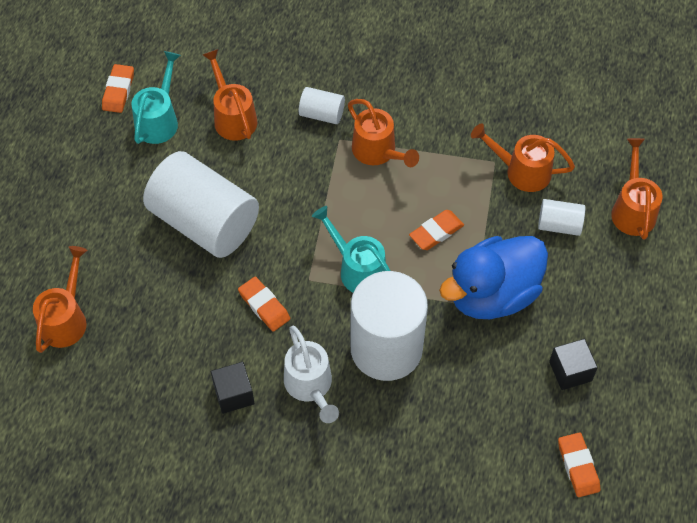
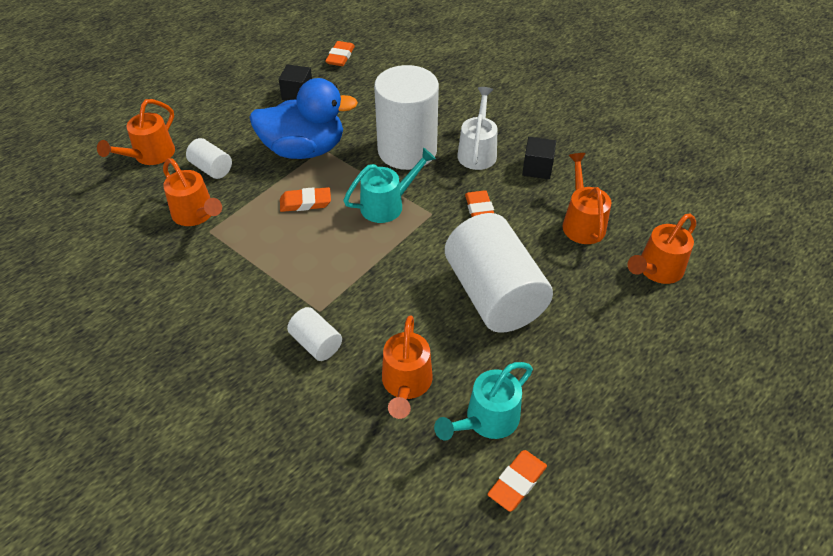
camera: 150 degrees left, 10 degrees down
(357, 269) = (388, 205): turquoise watering can -> turquoise watering can turned 105 degrees counterclockwise
(378, 152) = (296, 283): orange watering can -> orange watering can (582, 222)

